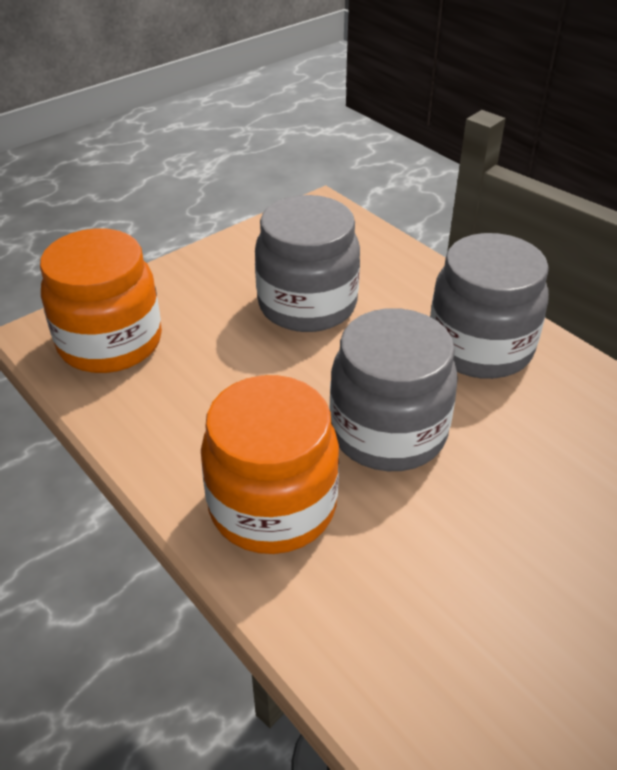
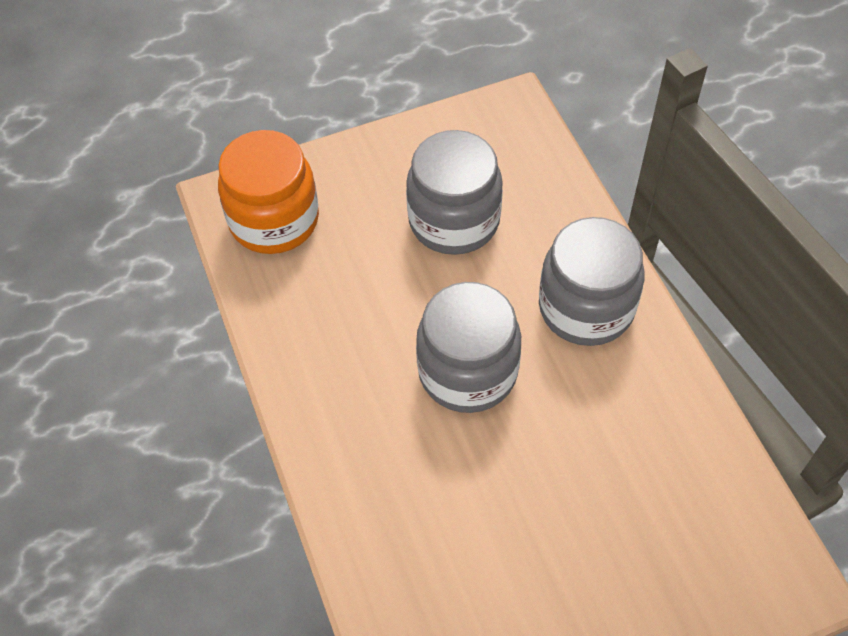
camera: 20 degrees right, 15 degrees up
(272, 506) = (351, 413): orange jar -> none

